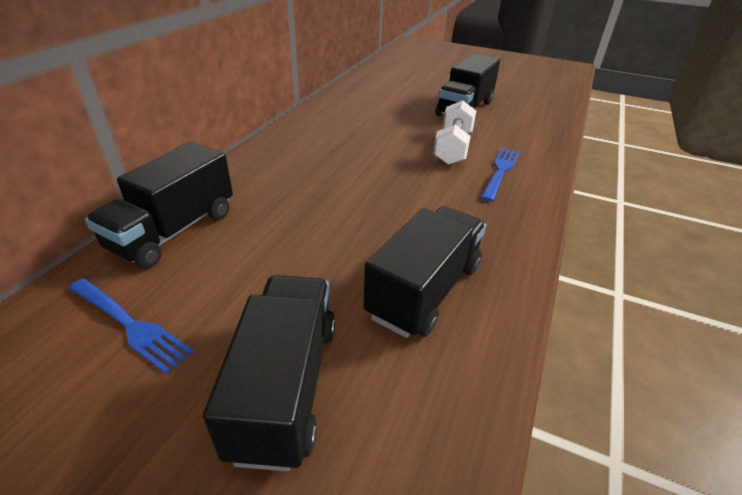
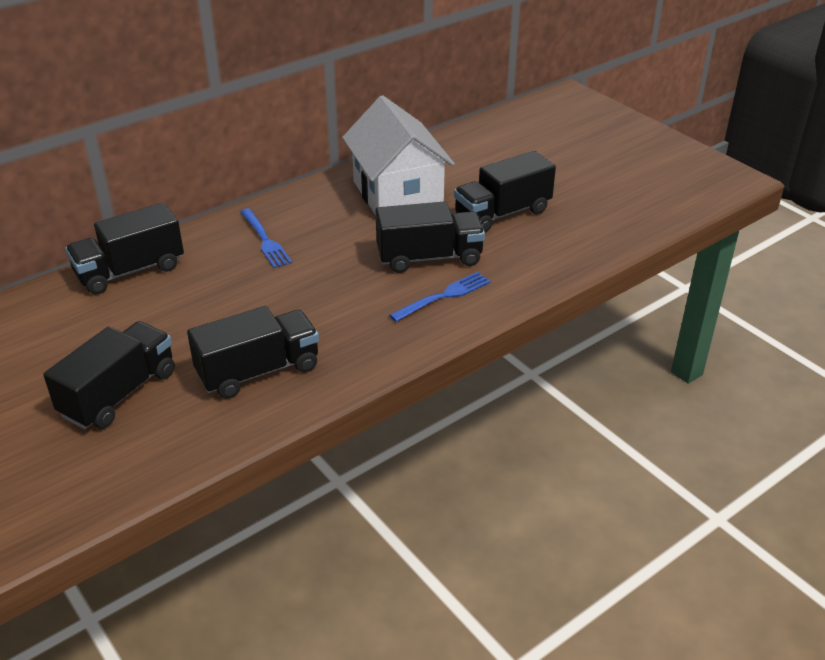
camera: 30 degrees right, 0 degrees up
(129, 325) = (62, 328): blue fork -> blue fork (265, 240)
(373, 112) = (397, 194): none -> white house
(453, 147) = (429, 257): white dumbbell -> black truck

